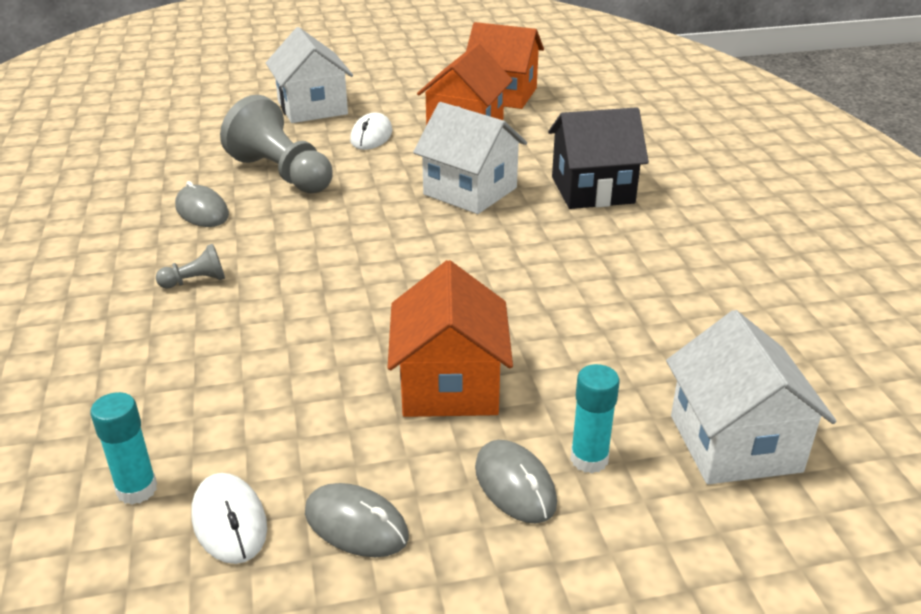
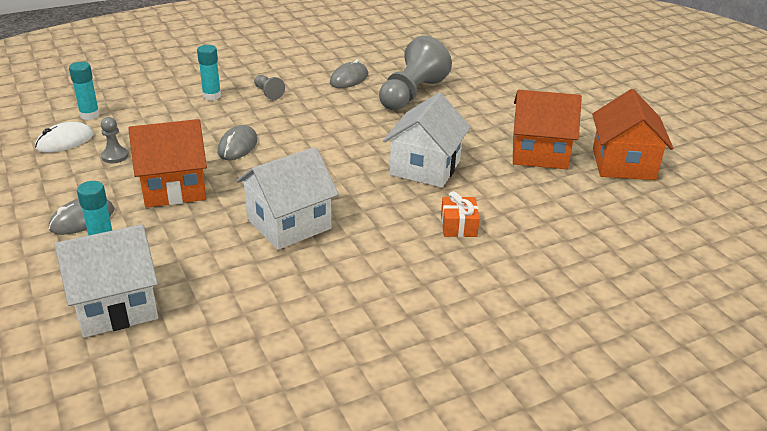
camera: 75 degrees right, 0 degrees up
(165, 337) = (212, 96): none -> turquoise glue stick
(312, 108) = (524, 87): white house -> white house (288, 224)
(322, 451) = (115, 156): none -> grey pawn
(356, 524) = (58, 174): grey mouse -> grey mouse (237, 146)
(371, 136) = (492, 116): white mouse -> none
(592, 190) = (458, 226): black house -> orange gift

